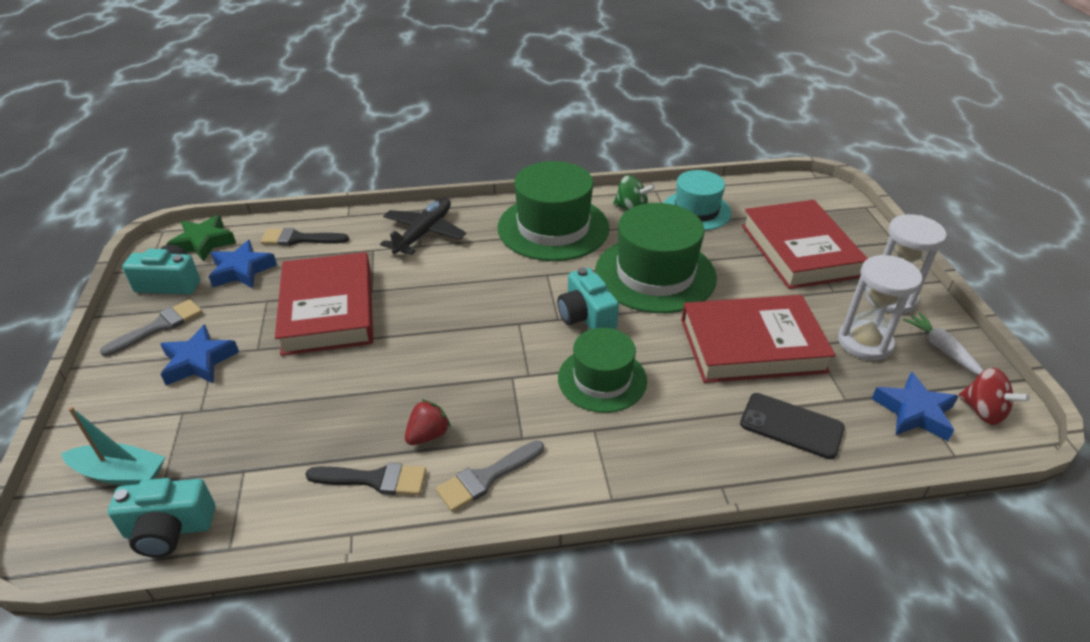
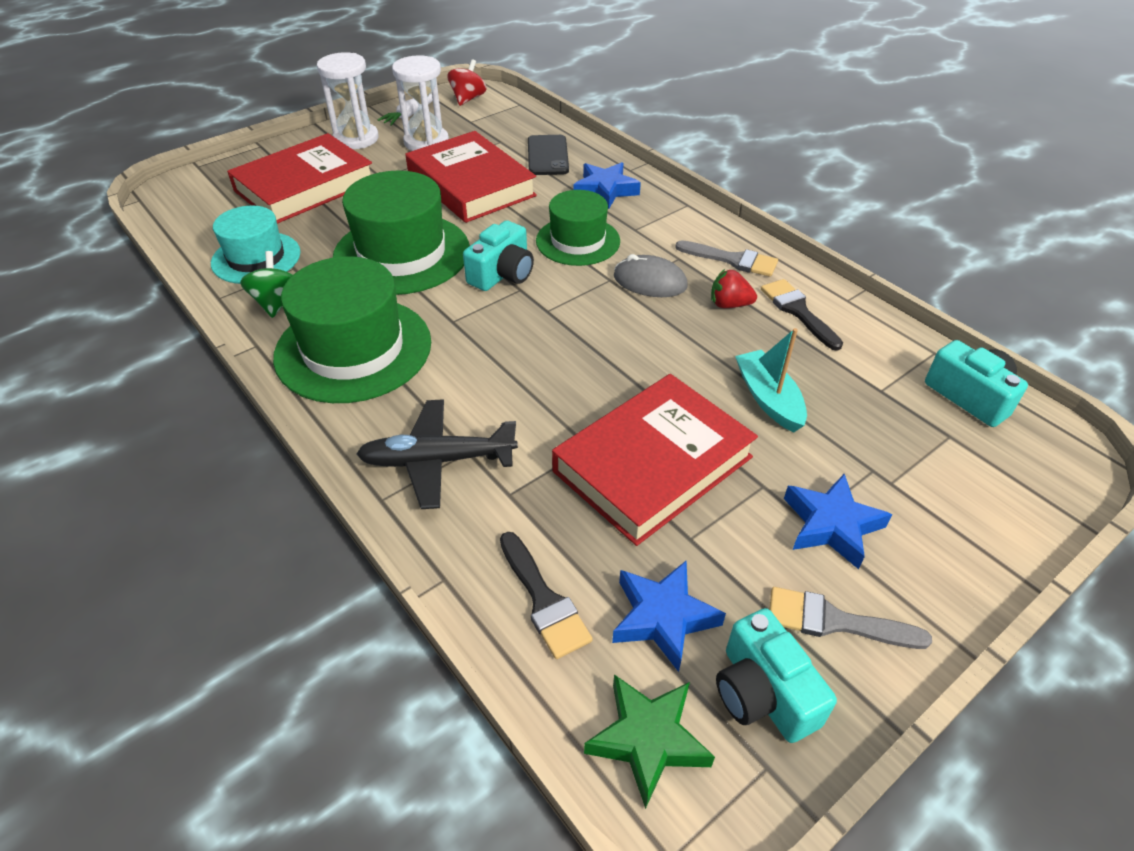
camera: 120 degrees left, 5 degrees up
(120, 473) = (985, 471): turquoise boat -> turquoise boat (768, 399)
(504, 399) = (650, 281): none -> grey mouse
(914, 412) = (490, 118): blue star -> blue star (605, 190)

